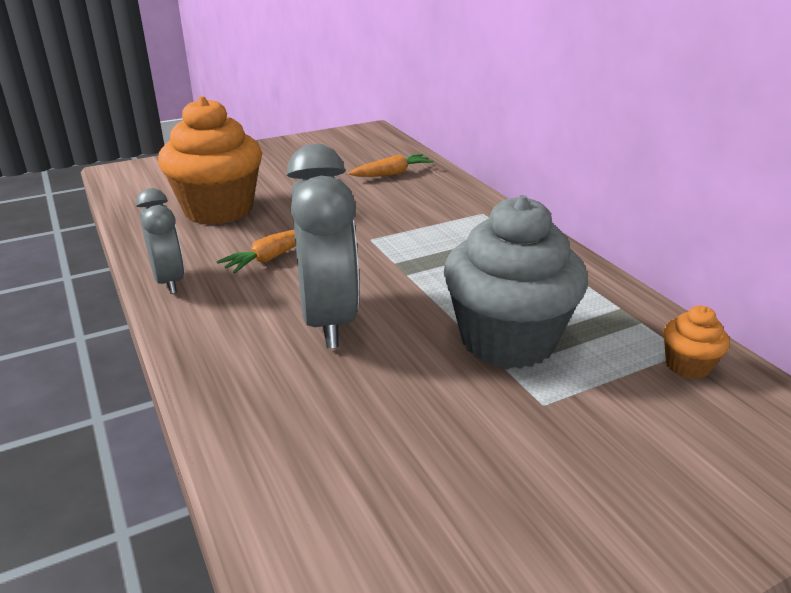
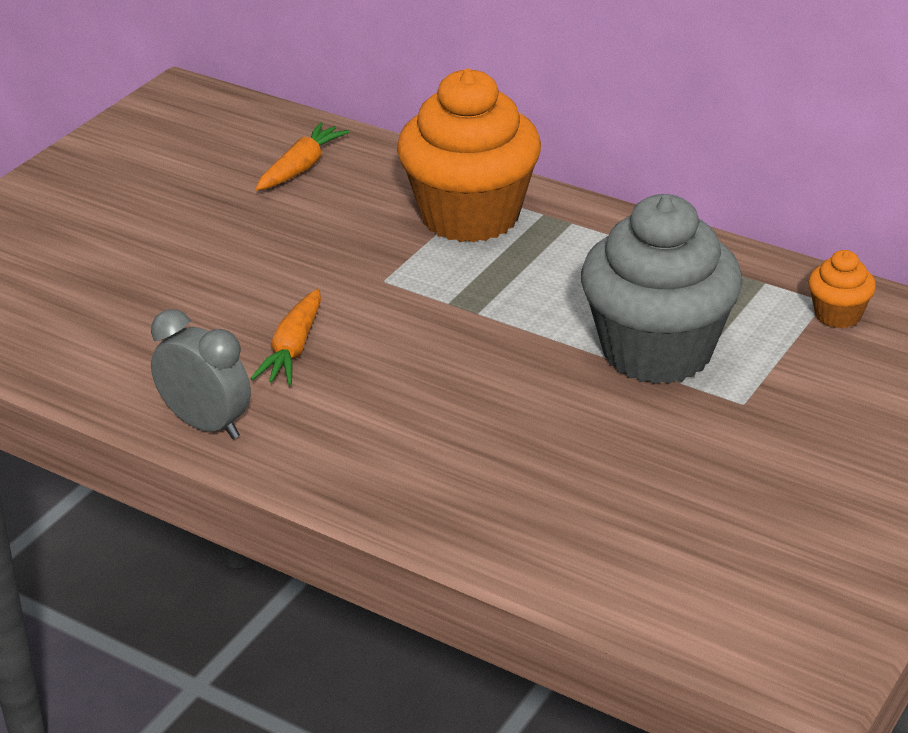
camera: 30 degrees left, 5 degrees up
(218, 209) = (130, 305): orange cupcake -> orange cupcake (470, 216)
(328, 320) = (452, 399): grey clock -> none

